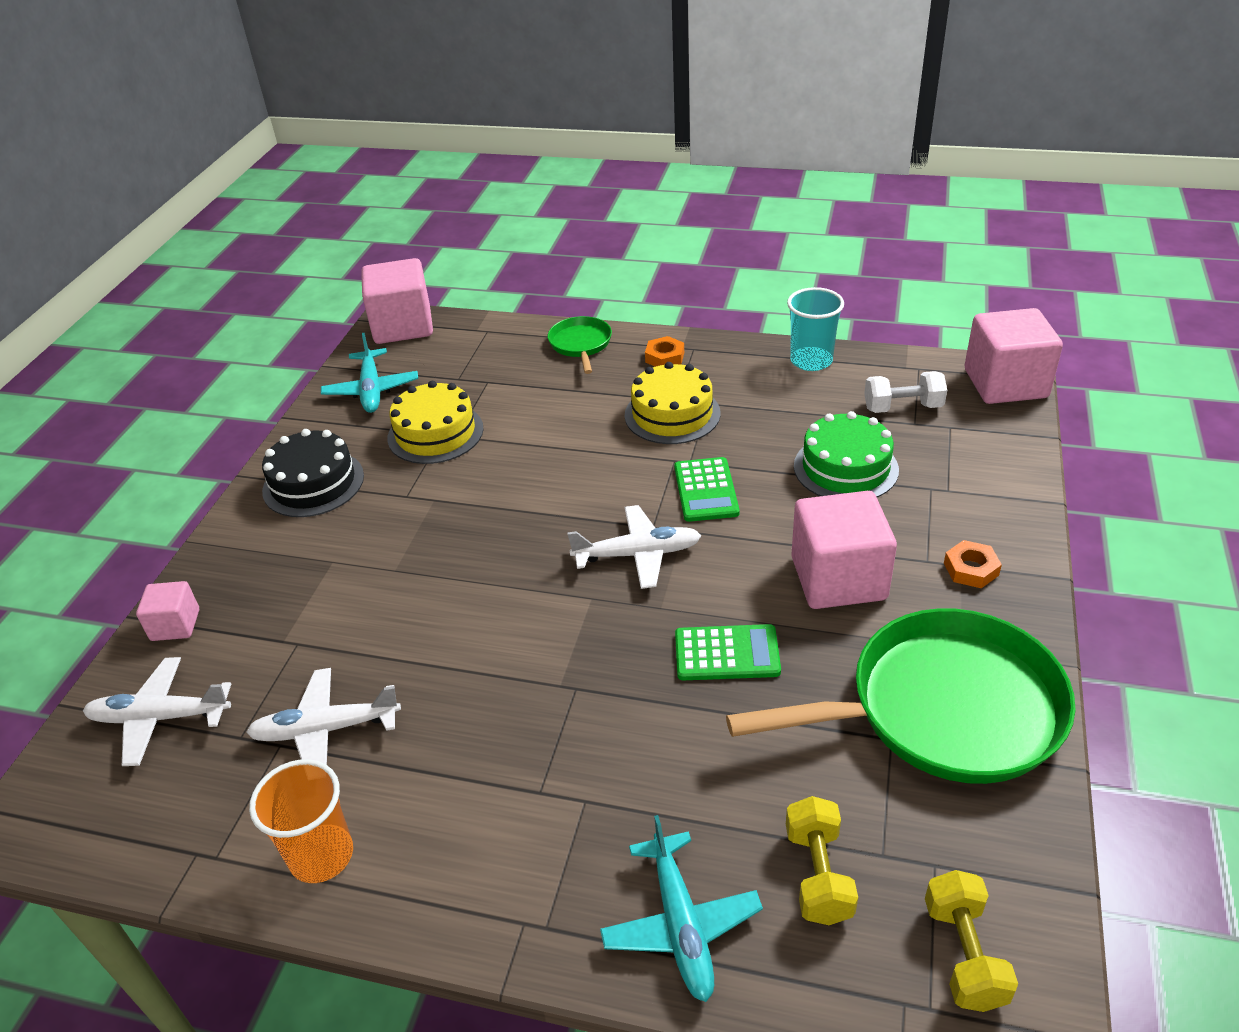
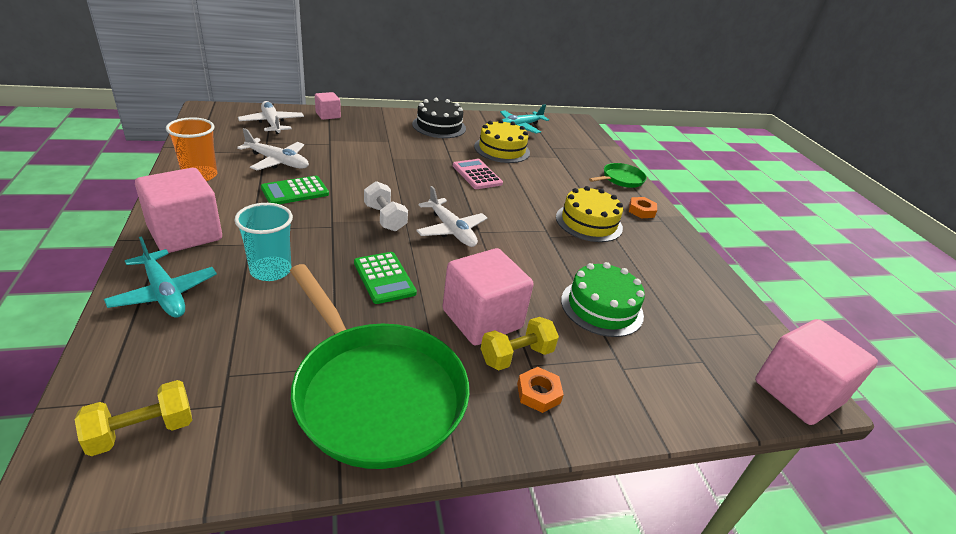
camera: 55 degrees right, 5 degrees down
(326, 729) = (277, 161): white plane -> white plane turned 150 degrees clockwise
(403, 326) = (577, 125): pink cube -> pink cube (185, 233)
(499, 484) = (477, 175): none -> pink calculator
(681, 923) = (164, 292): turquoise plane -> turquoise plane turned 90 degrees counterclockwise
(705, 490) = (527, 247): green calculator -> green calculator (295, 191)
(811, 361) = (705, 274): turquoise cup -> turquoise cup (271, 270)
(818, 874) = (207, 345): yellow dumbbell -> yellow dumbbell (516, 356)
(902, 407) = (700, 329): white dumbbell -> white dumbbell (385, 218)

